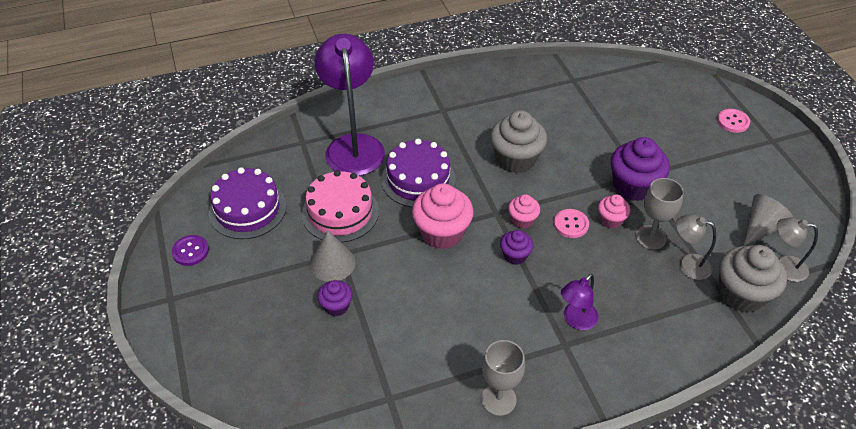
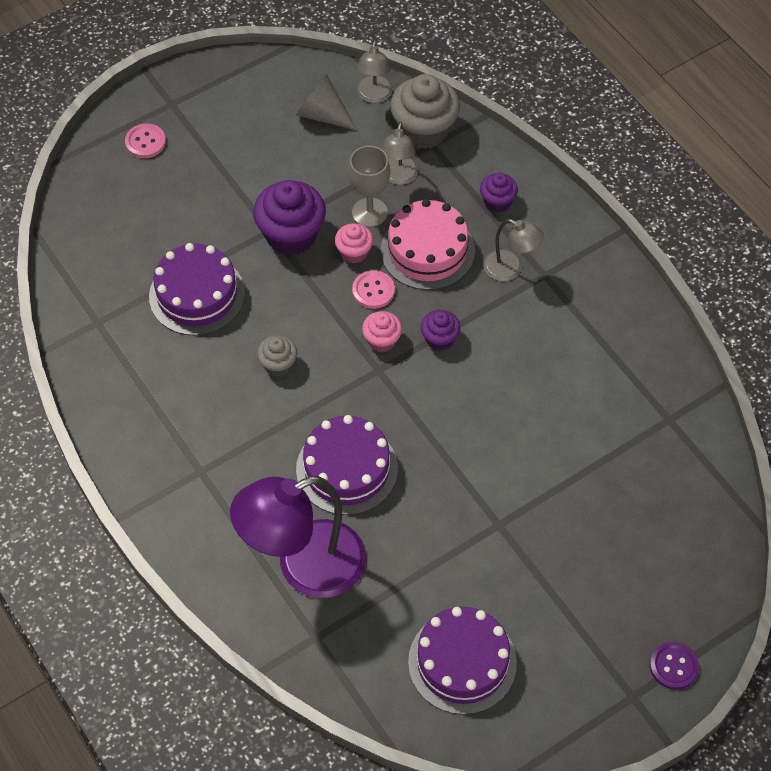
camera: 105 degrees left, 10 degrees up
(190, 251) = (554, 705): purple button -> purple button (673, 666)
(332, 263) = (516, 529): grey cone -> none
(336, 306) = (576, 504): purple cupcake -> purple cupcake (497, 202)
(340, 212) = (432, 545): pink cake -> pink cake (427, 250)
(442, 233) = (429, 421): pink cupcake -> none
(498, 399) = (631, 322): grey goblet -> none
(516, 159) = (278, 364): grey cupcake -> grey cupcake, size x0.54
(576, 320) = (510, 269): purple lamp -> grey lamp
(586, 128) = (197, 294): none -> purple cake

